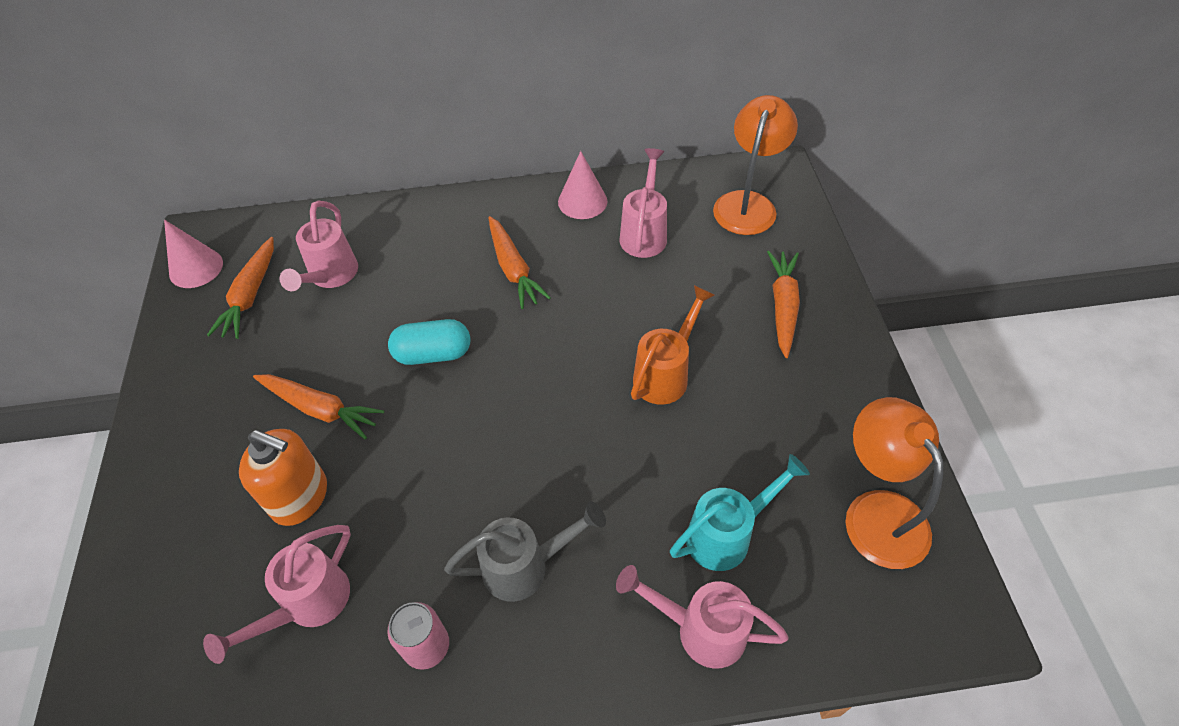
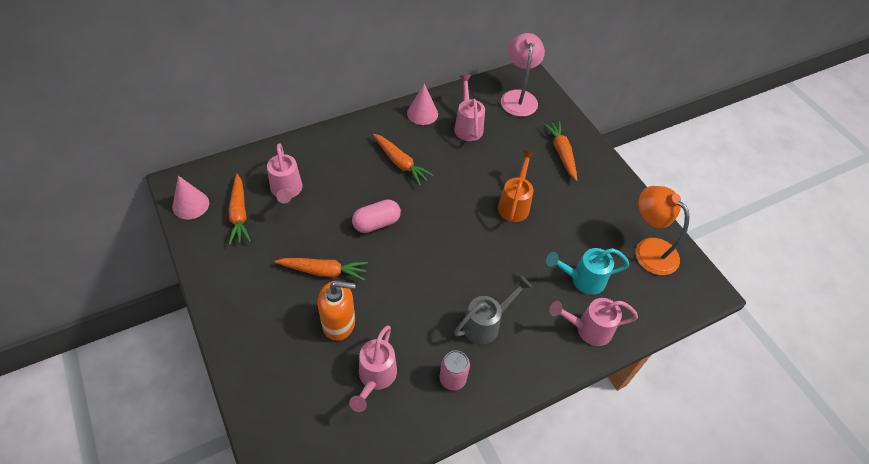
camera: 25 degrees left, 0 degrees up
(433, 354) = (376, 223): turquoise capsule -> pink capsule
(727, 534) = (582, 279): turquoise watering can -> turquoise watering can turned 135 degrees counterclockwise
(748, 203) = (518, 97): orange lamp -> pink lamp

